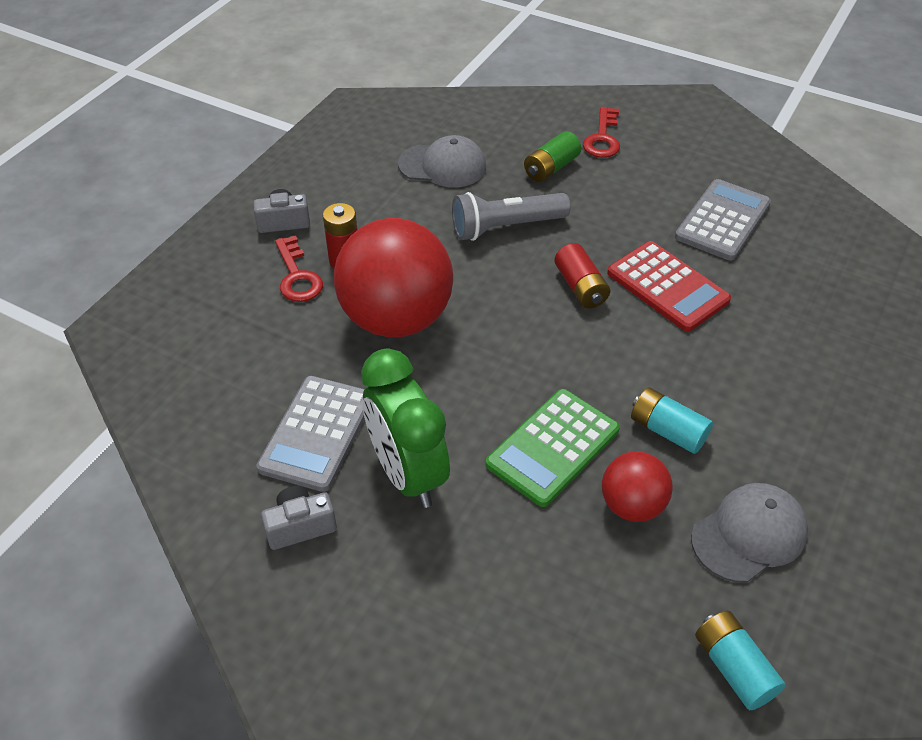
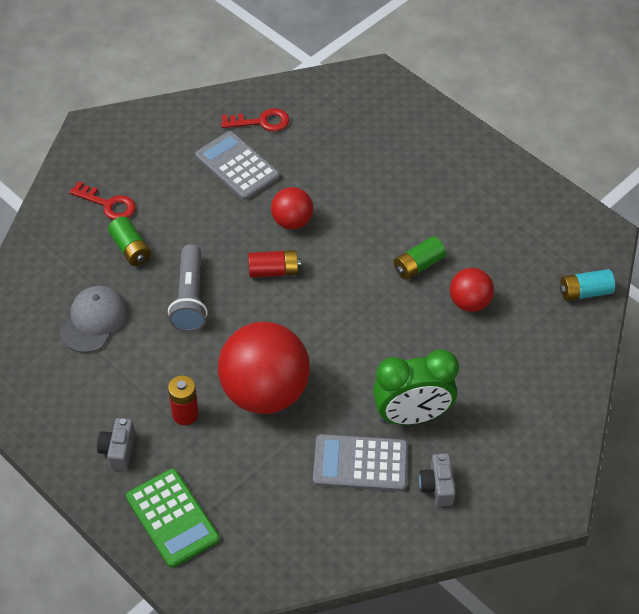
camera: 75 degrees left, 5 degrees up
(297, 276) = (191, 450): red key -> red key (261, 122)
(317, 433) = (360, 463): grey calculator -> grey calculator turned 150 degrees clockwise
(552, 447) = (413, 330): green calculator -> green calculator (172, 518)
(667, 287) = (292, 221): red calculator -> red ball
(667, 430) = (418, 265): turquoise battery -> green battery
(749, 534) = (504, 253): grey cap -> none

